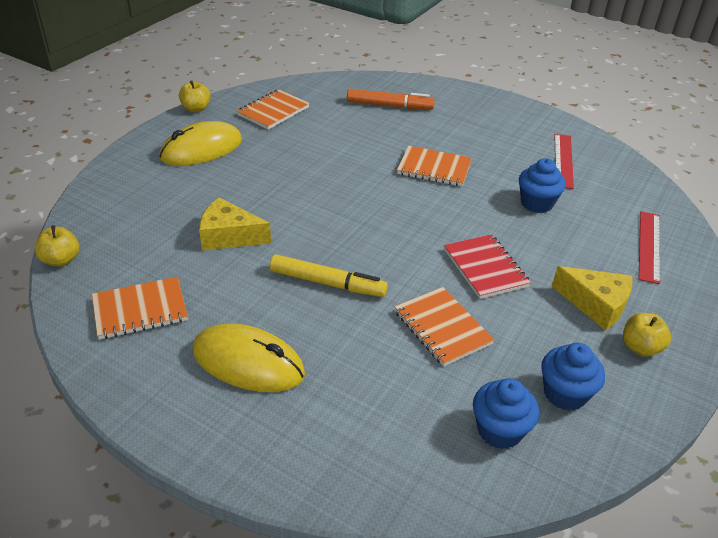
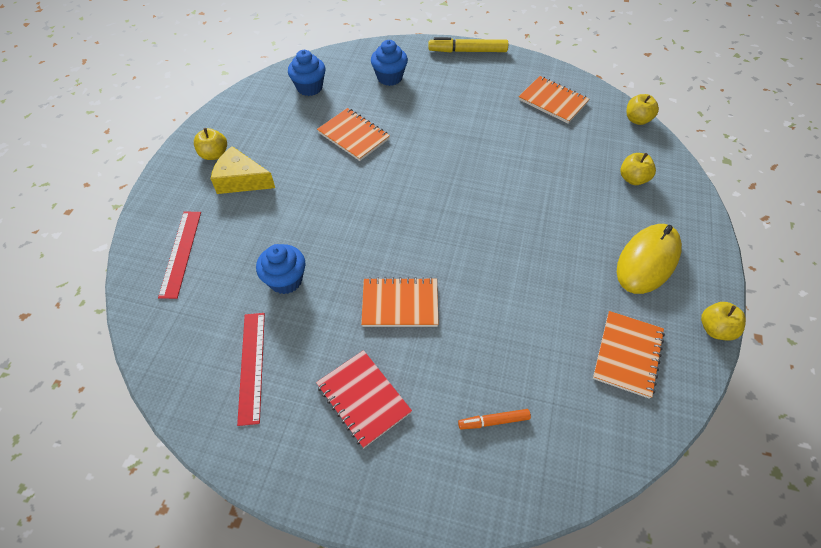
camera: 165 degrees right, 15 degrees up
(140, 310) = (553, 101): orange notebook -> orange notebook turned 75 degrees clockwise
(142, 205) = (633, 179): none -> yellow apple
(229, 236) = (541, 168): yellow cheese -> none
(248, 362) = (465, 88): yellow mouse -> none
(327, 283) = (445, 148): yellow marker -> yellow marker (467, 51)
(389, 106) = (493, 421): orange marker -> orange marker, size x0.58
(485, 268) = (329, 191): red notebook -> red notebook (363, 399)
(565, 394) = (270, 114): blue cupcake -> blue cupcake (389, 77)

